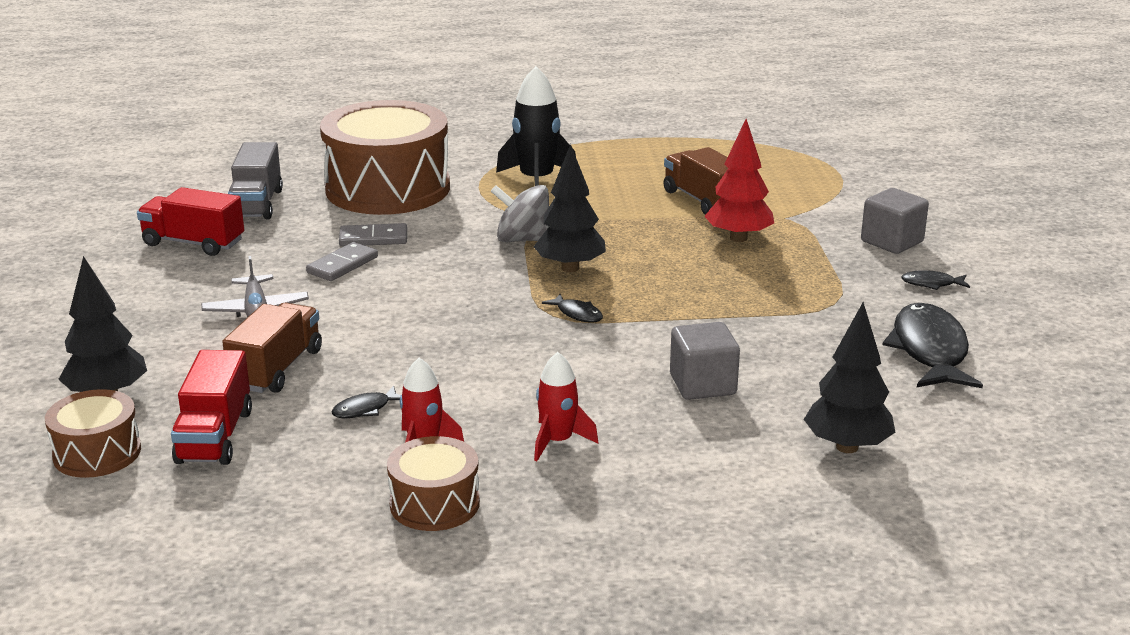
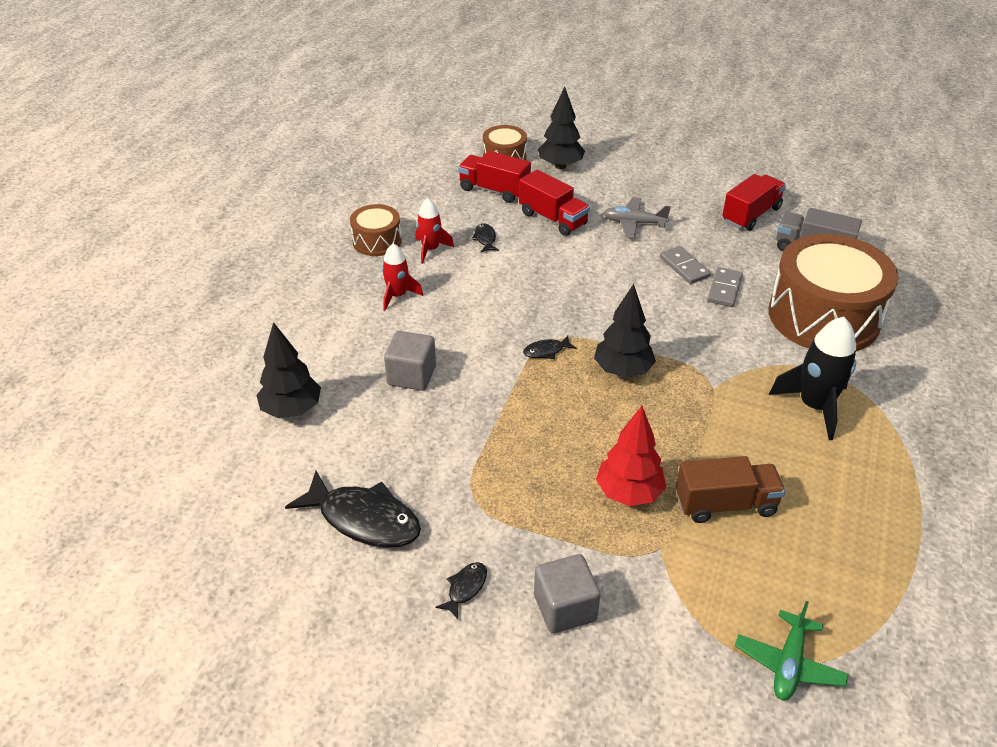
camera: 115 degrees right, 15 degrees up
(277, 369) = (553, 219): brown truck -> red truck
(523, 239) = (688, 362): grey spinning top -> none
(830, 165) = (788, 664): none -> green plane

